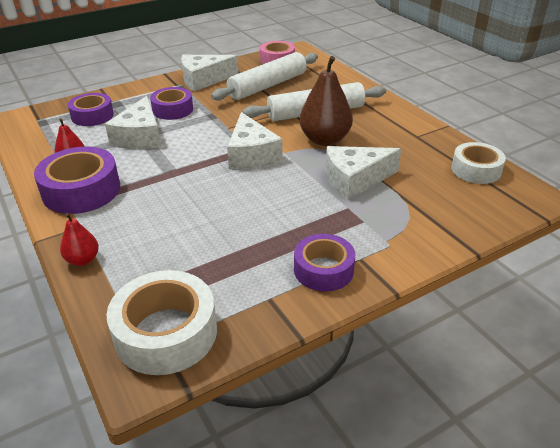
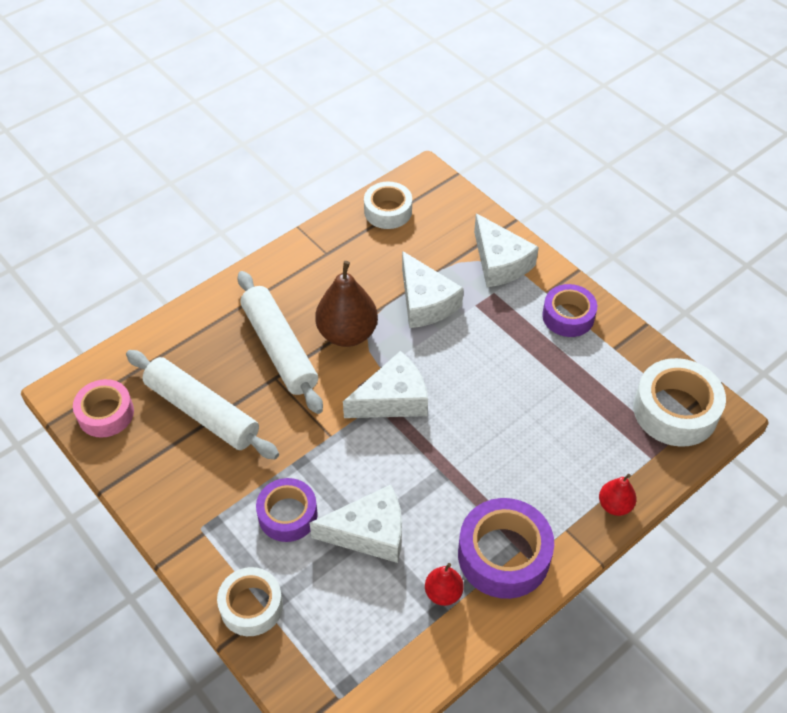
camera: 100 degrees left, 15 degrees up
(92, 116) = (318, 618): purple tape -> none
(117, 97) = (251, 606): none -> white tape
(204, 80) = (184, 499): white cheese -> white cheese (500, 262)

